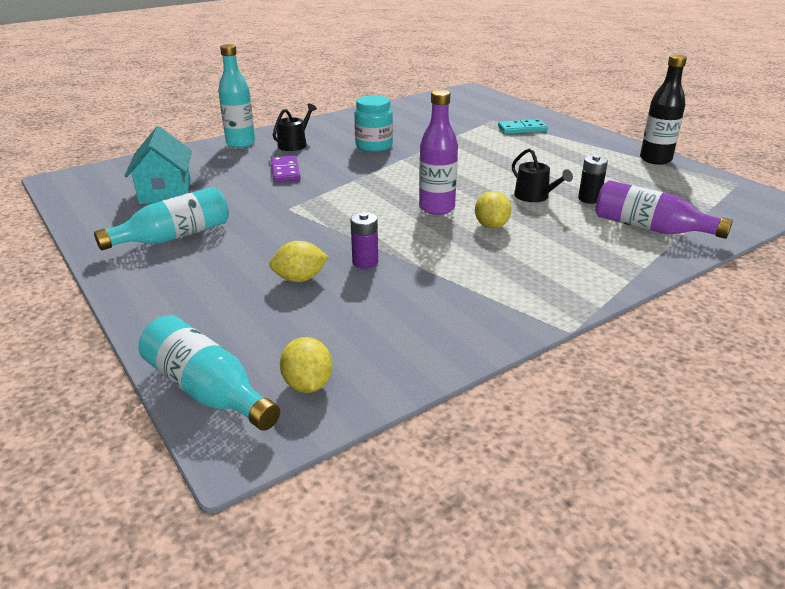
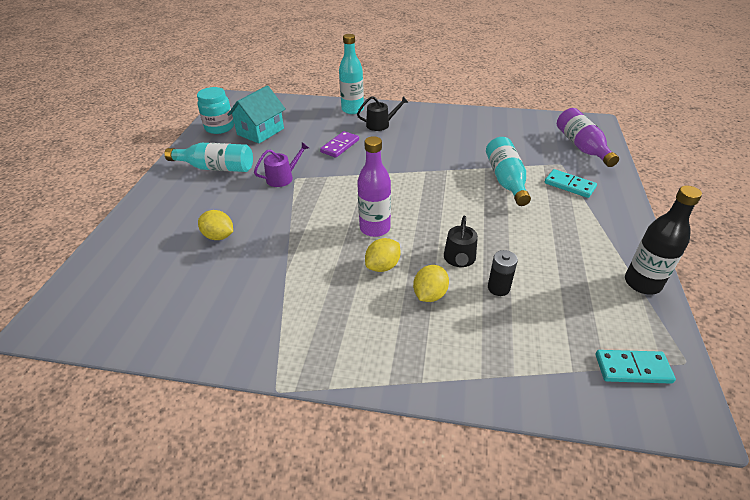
camera: 45 degrees right, 10 degrees up
(207, 390) = (81, 280): turquoise bottle -> turquoise bottle (506, 180)
(274, 213) = (283, 177): none -> purple watering can
(308, 384) = (113, 311): yellow lemon -> yellow lemon (430, 294)
(365, 262) = (265, 246): purple battery -> none
(374, 146) = (426, 149): turquoise jar -> turquoise jar (219, 127)
(649, 228) = (496, 349): purple bottle -> purple bottle (581, 147)
(724, 198) = (632, 368): none -> turquoise domino

